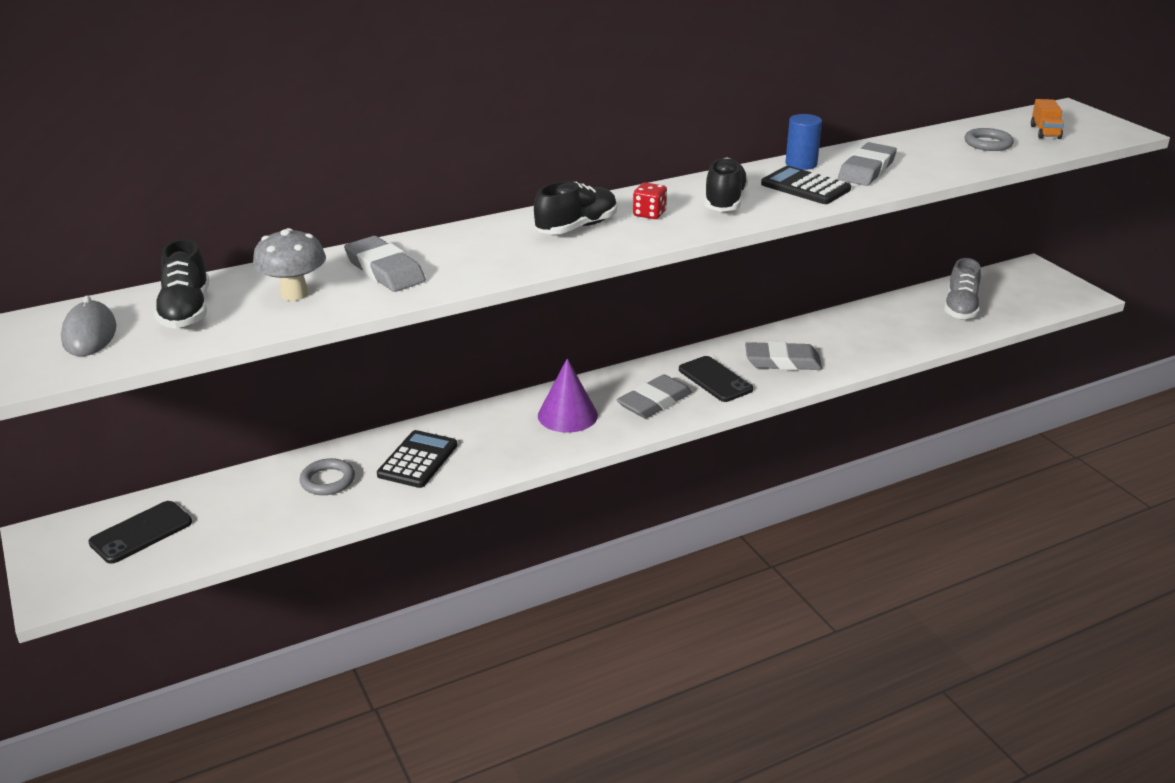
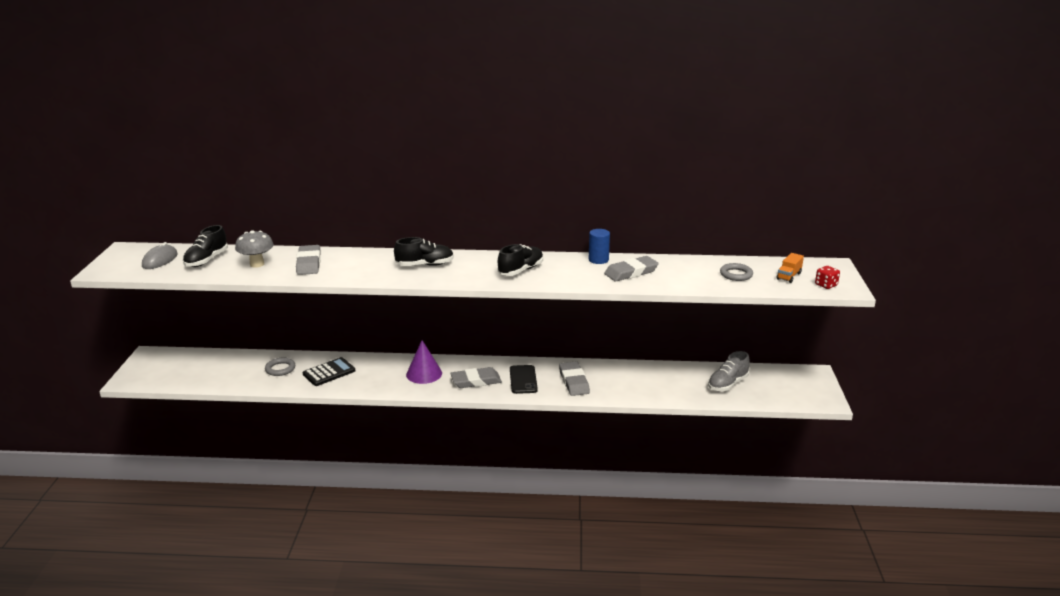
camera: 30 degrees right, 5 degrees down
(141, 533) = (184, 366): black phone -> none
(649, 214) = (471, 267): red dice -> red dice (826, 285)
(782, 361) = (574, 381): grey eraser -> grey eraser turned 45 degrees clockwise
(805, 187) = (578, 273): black calculator -> none

